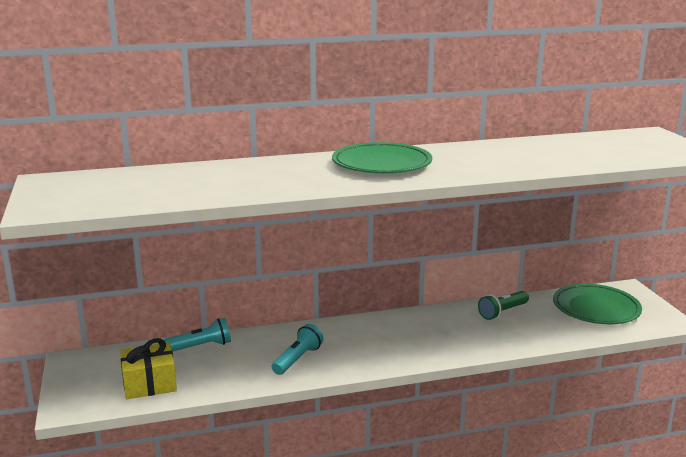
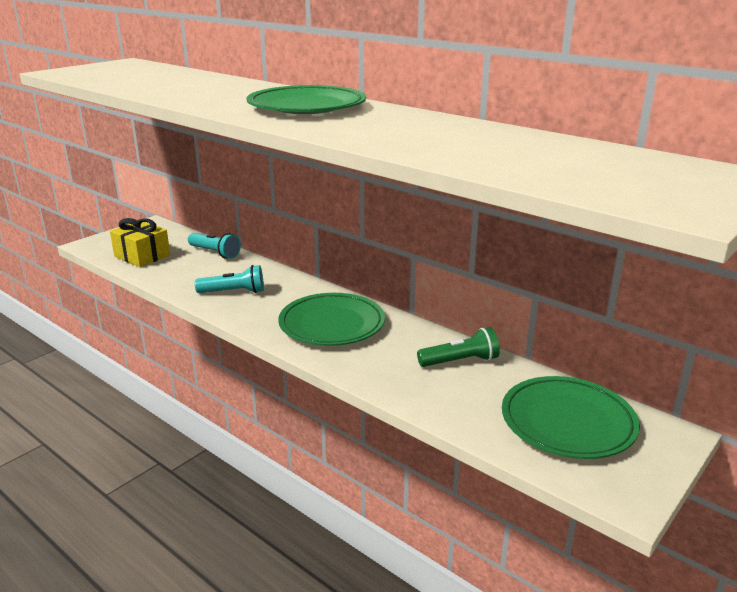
camera: 55 degrees right, 5 degrees up
(404, 337) = (332, 324): none -> green plate
(502, 312) = (460, 361): green flashlight -> green flashlight turned 150 degrees clockwise

